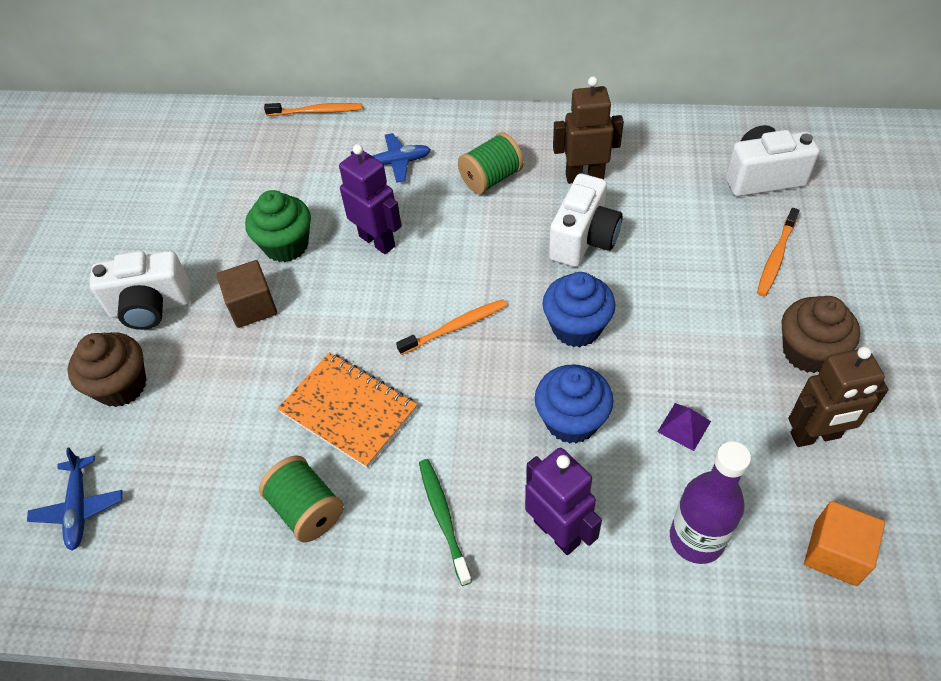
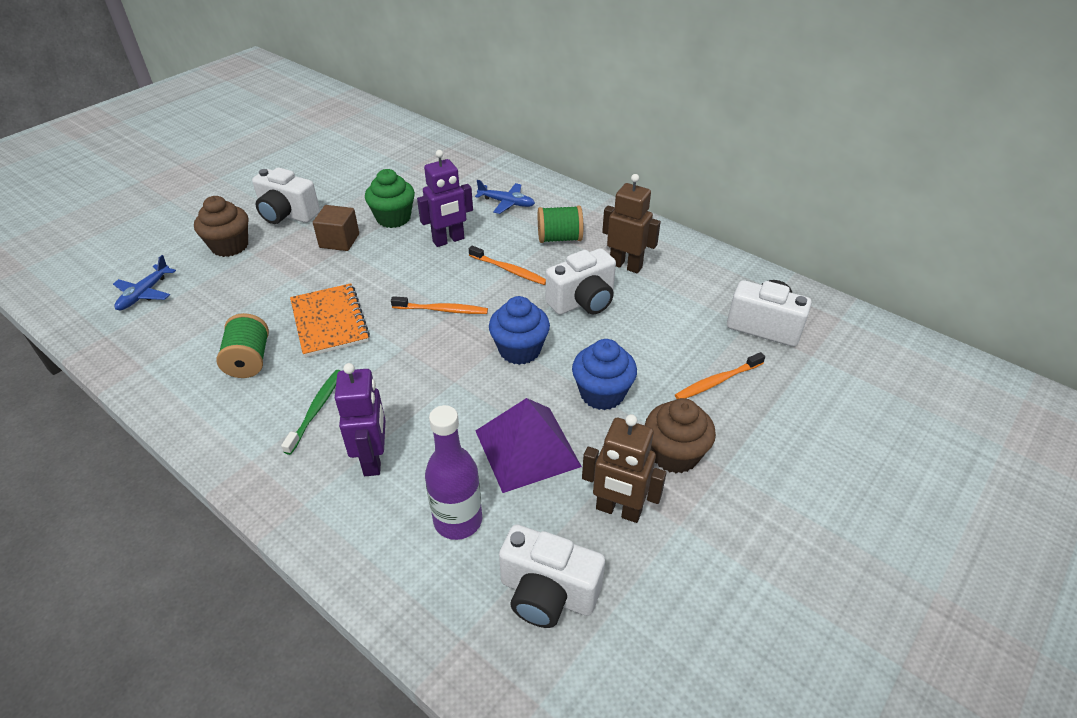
camera: 30 degrees right, 10 degrees down
(317, 111) = (491, 156): orange toothbrush -> orange toothbrush (509, 270)
(377, 241) = (448, 240): purple robot -> purple robot turned 75 degrees clockwise
(571, 420) = (455, 401): blue cupcake -> blue cupcake (602, 393)
(684, 426) = (527, 448): purple pyramid -> purple pyramid, size x2.34
(835, 553) = (547, 594): orange cube -> white camera

